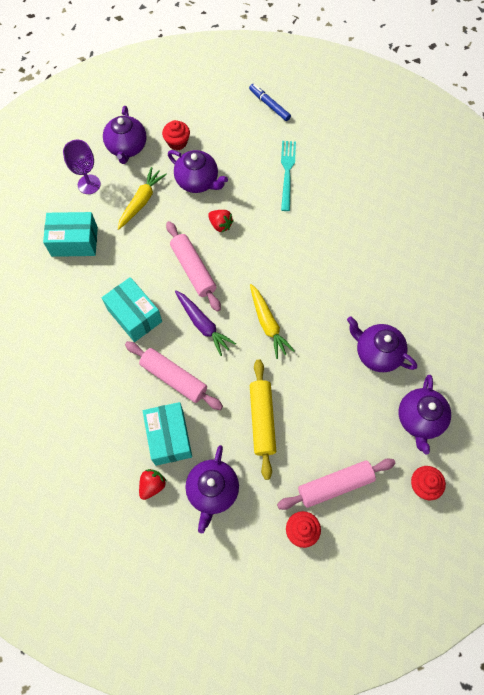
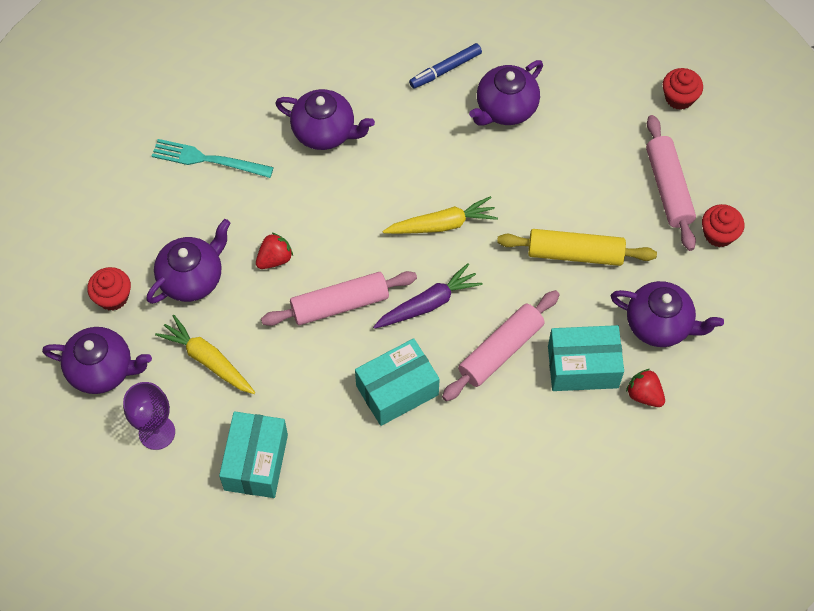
camera: 80 degrees left, 5 degrees down
(269, 105) = (80, 162): blue marker -> blue marker (445, 70)
(419, 419) = (599, 83): purple teapot -> purple teapot (325, 132)

